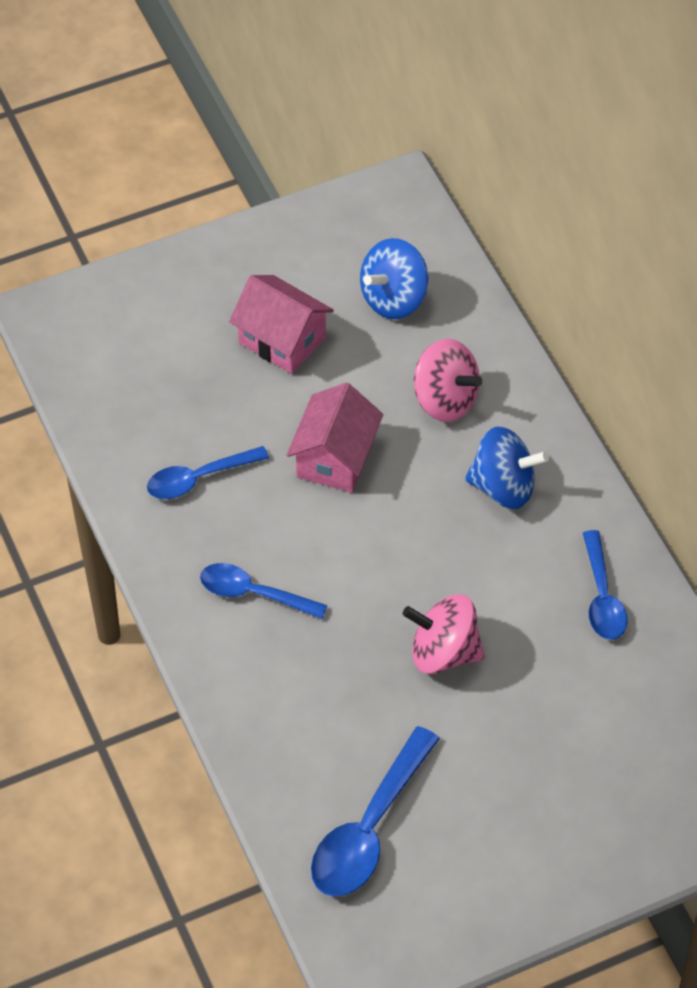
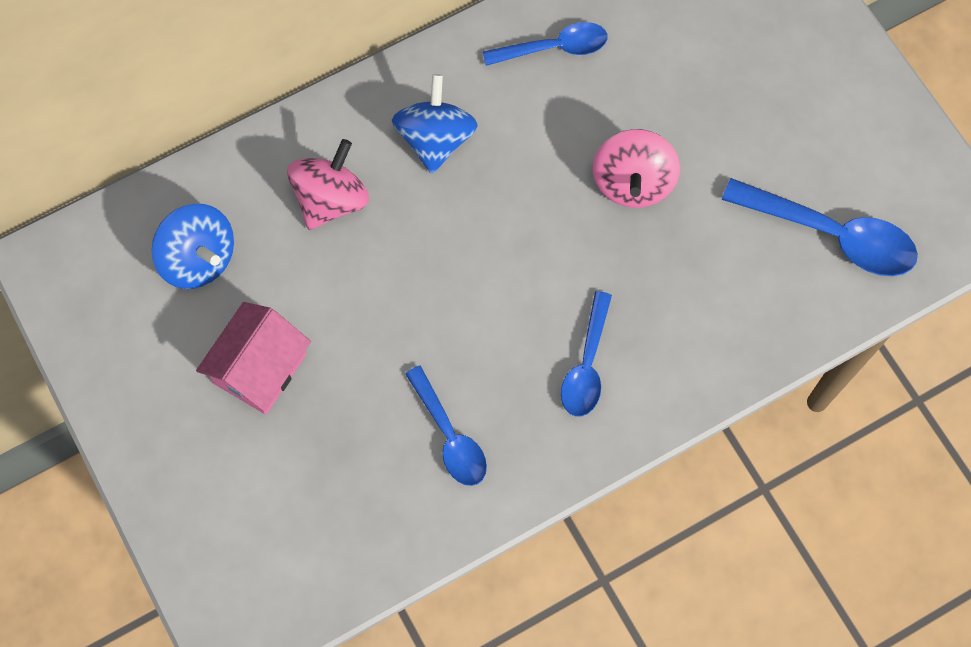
camera: 95 degrees left, 15 degrees up
(335, 458) = (412, 300): pink house -> none

